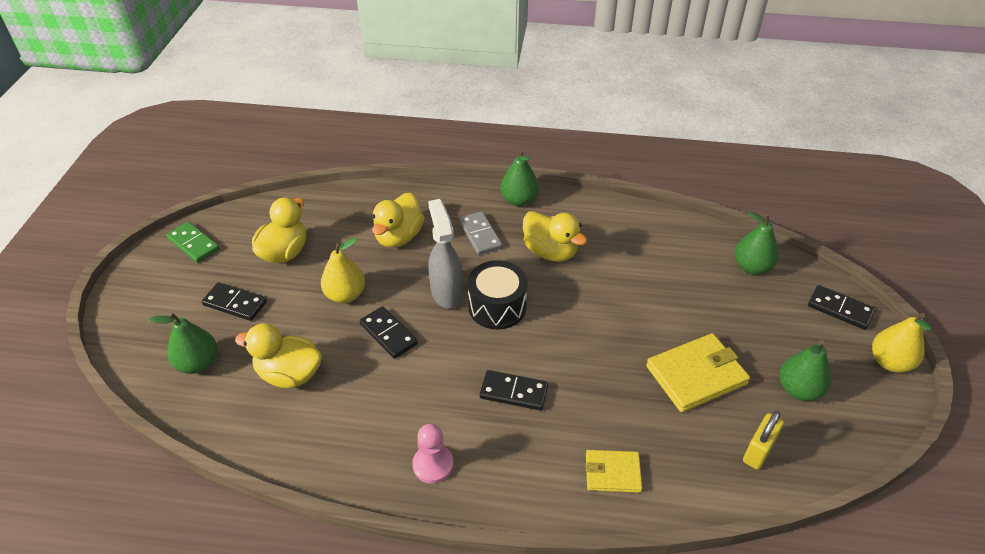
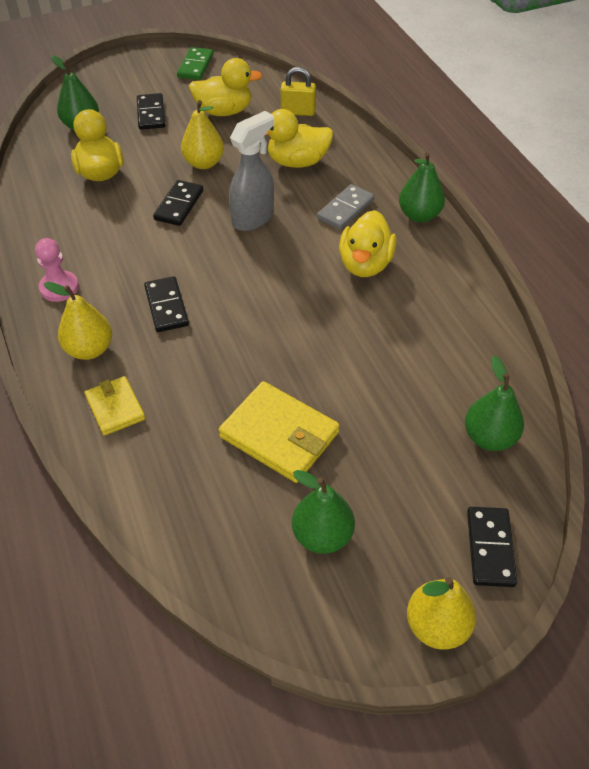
camera: 60 degrees right, 5 degrees up
(497, 307) = (261, 256): black drum -> none
(531, 468) = (89, 349): none -> yellow pear
(758, 451) = (209, 519): yellow padlock -> yellow padlock (298, 112)

